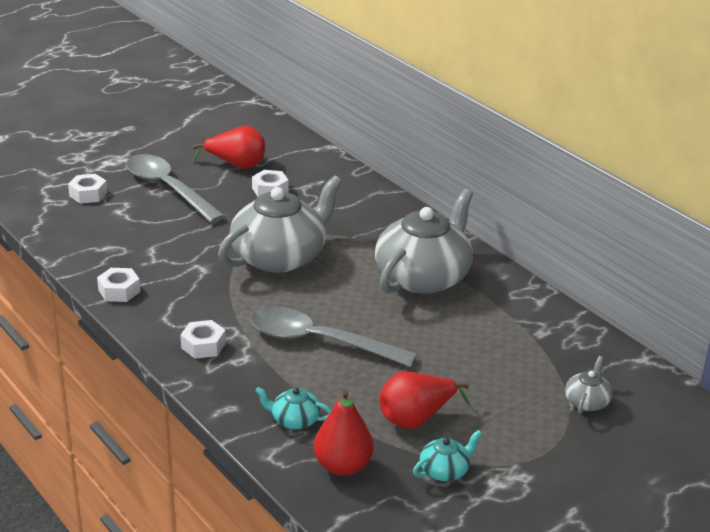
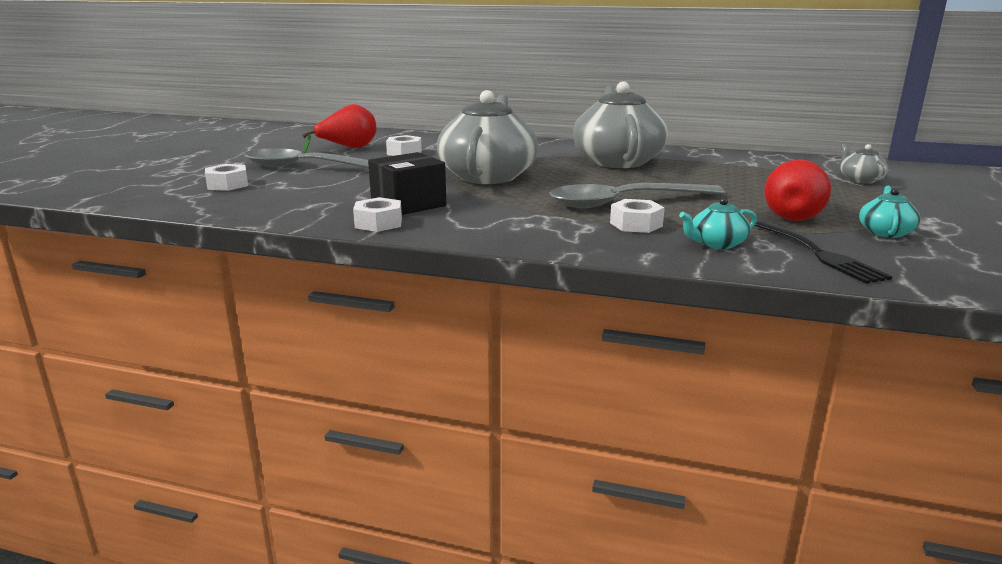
camera: 35 degrees left, 10 degrees down
(168, 274) = (408, 204): none -> black box
(203, 345) = (535, 230): white nut -> white nut (636, 224)
(343, 466) = (820, 254): red pear -> black fork

